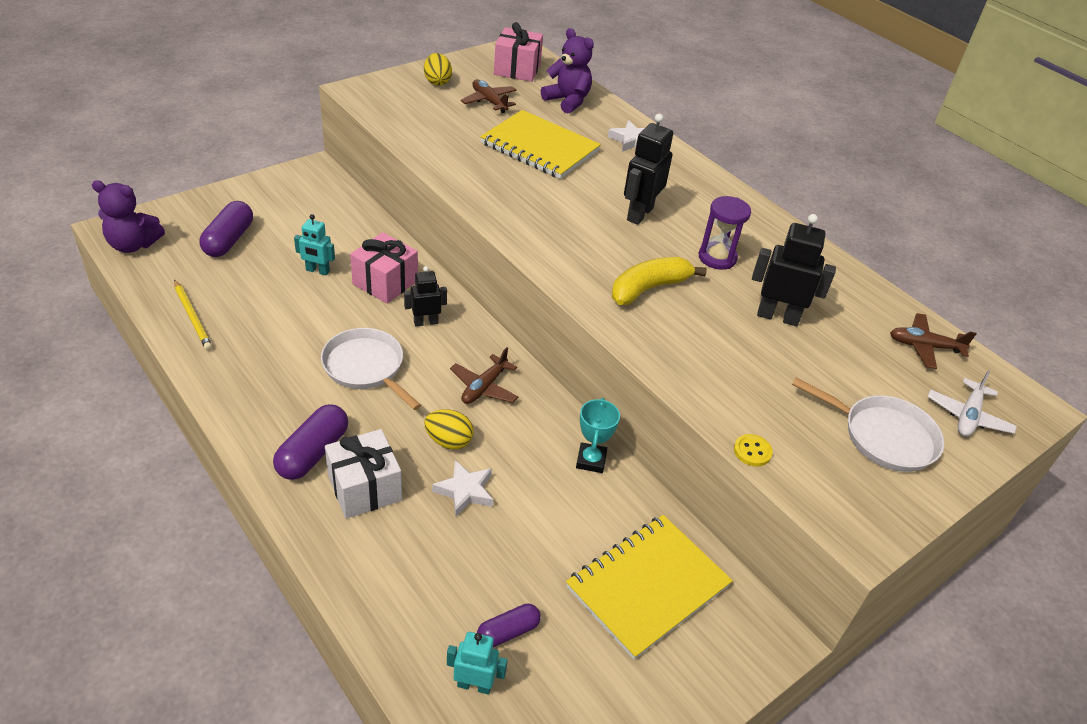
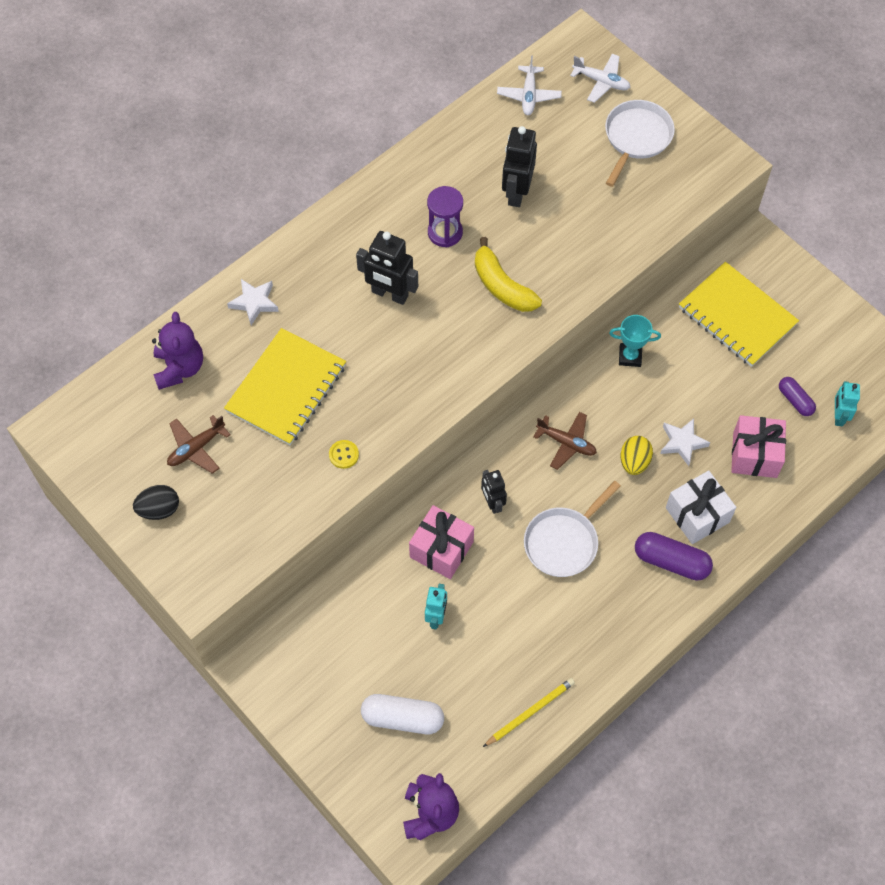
camera: 90 degrees left, 20 degrees up
(229, 240) = (402, 718): purple capsule -> white capsule
(437, 82) = (159, 509): yellow egg -> black egg
(517, 69) = (111, 427): pink gift -> pink gift (754, 455)
(567, 101) = (179, 368): purple teddy bear -> purple teddy bear turned 135 degrees clockwise
(752, 451) = (673, 220): yellow button -> yellow button (344, 455)
(924, 346) = (529, 95): brown plane -> white plane

